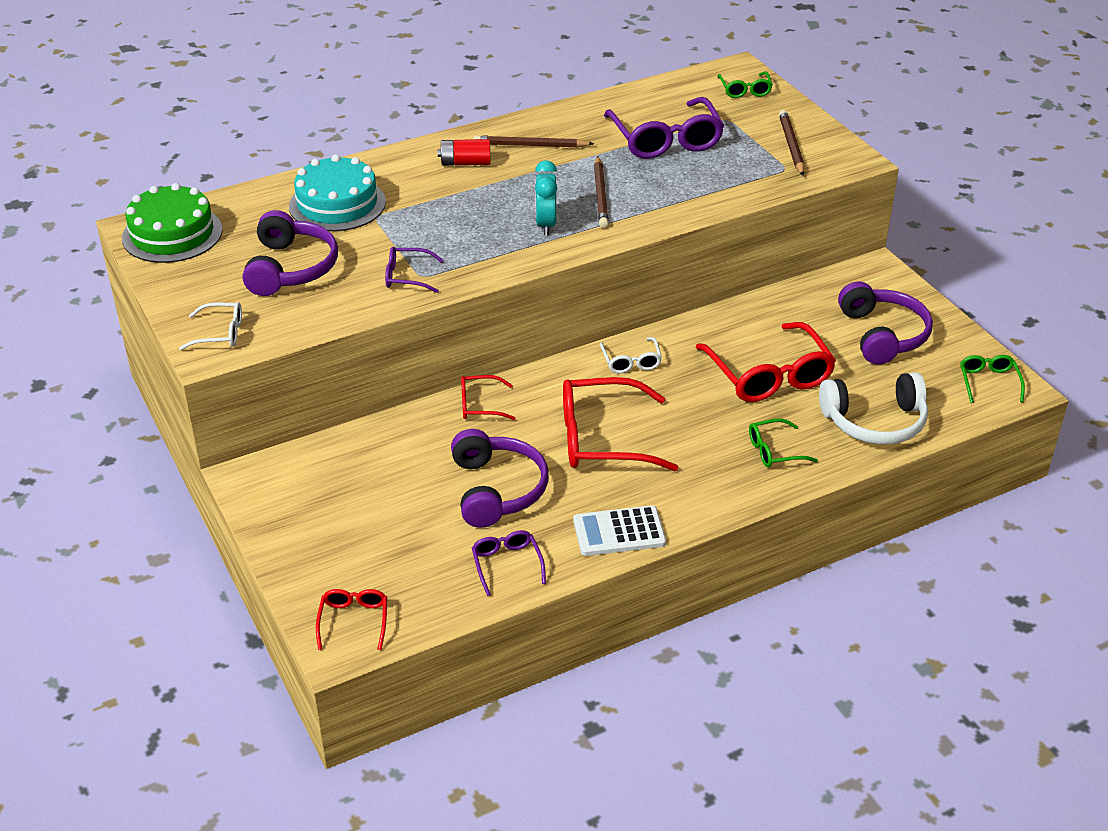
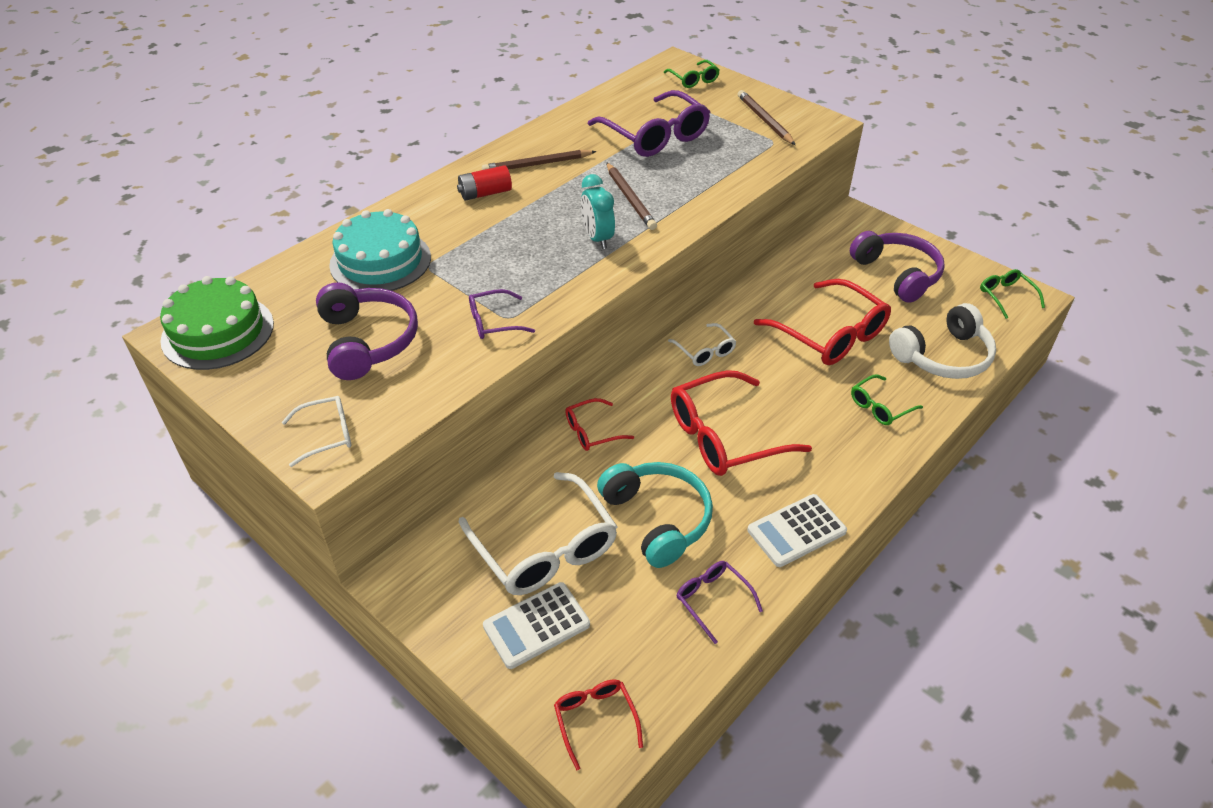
camera: 20 degrees left, 5 degrees up
(344, 542) = (536, 625): none -> white calculator
(383, 486) = (544, 547): none -> white glasses
(496, 490) = (657, 519): purple headphones -> turquoise headphones

